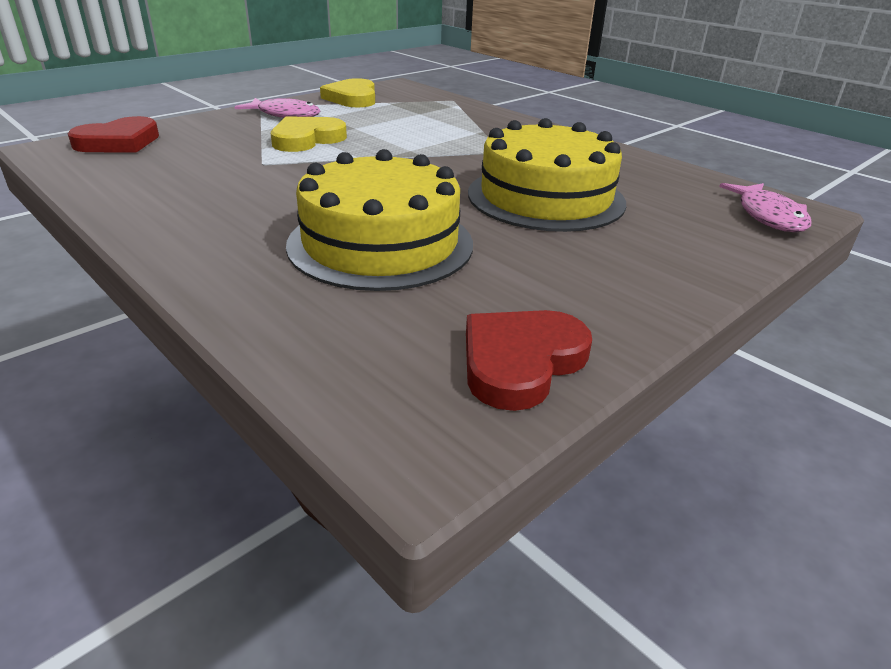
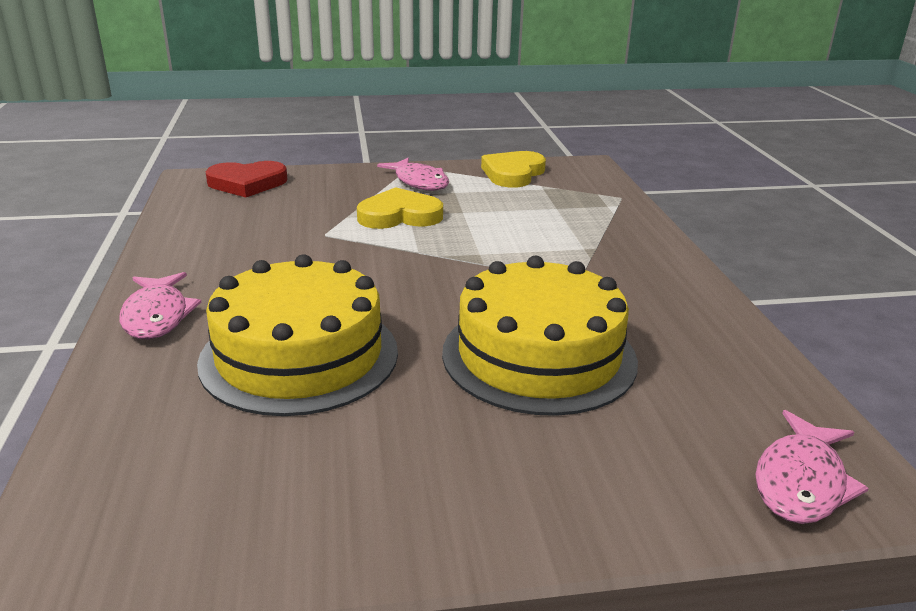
camera: 35 degrees right, 5 degrees down
(201, 253) = (157, 316): none -> pink fish
(520, 362) = (231, 535): red heart -> none

